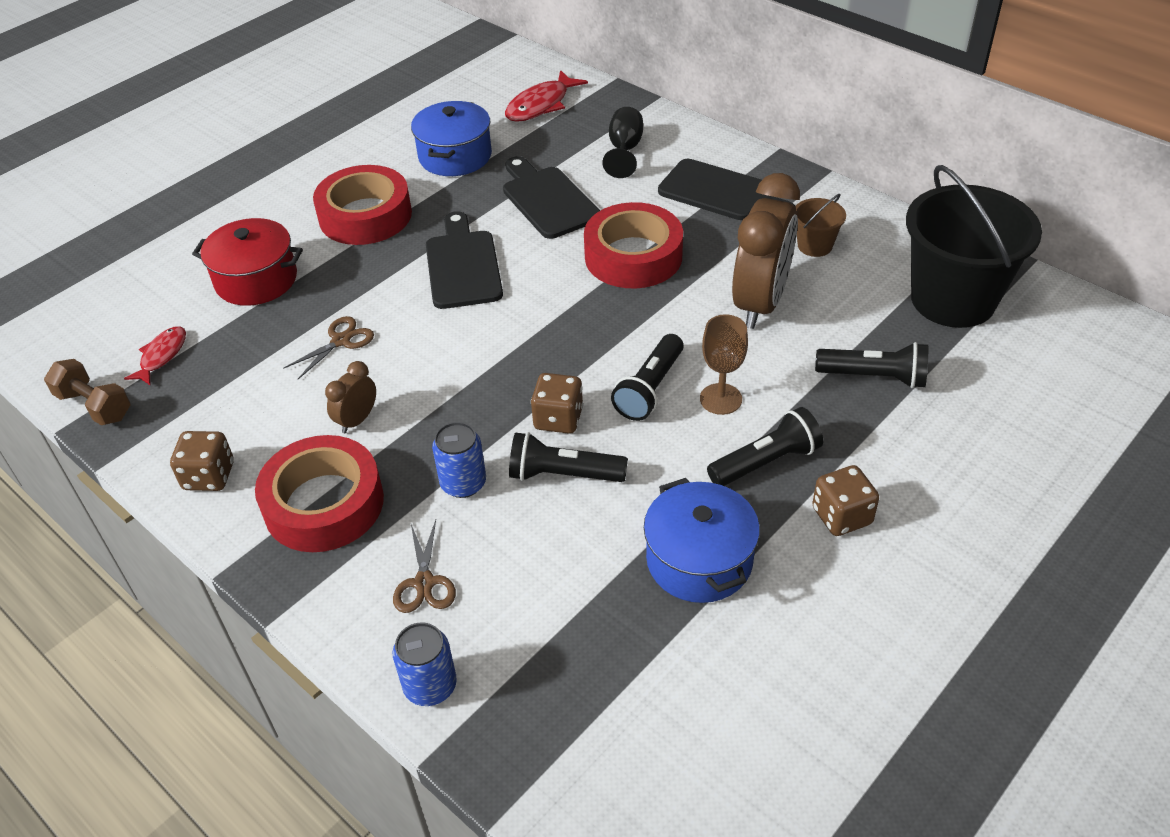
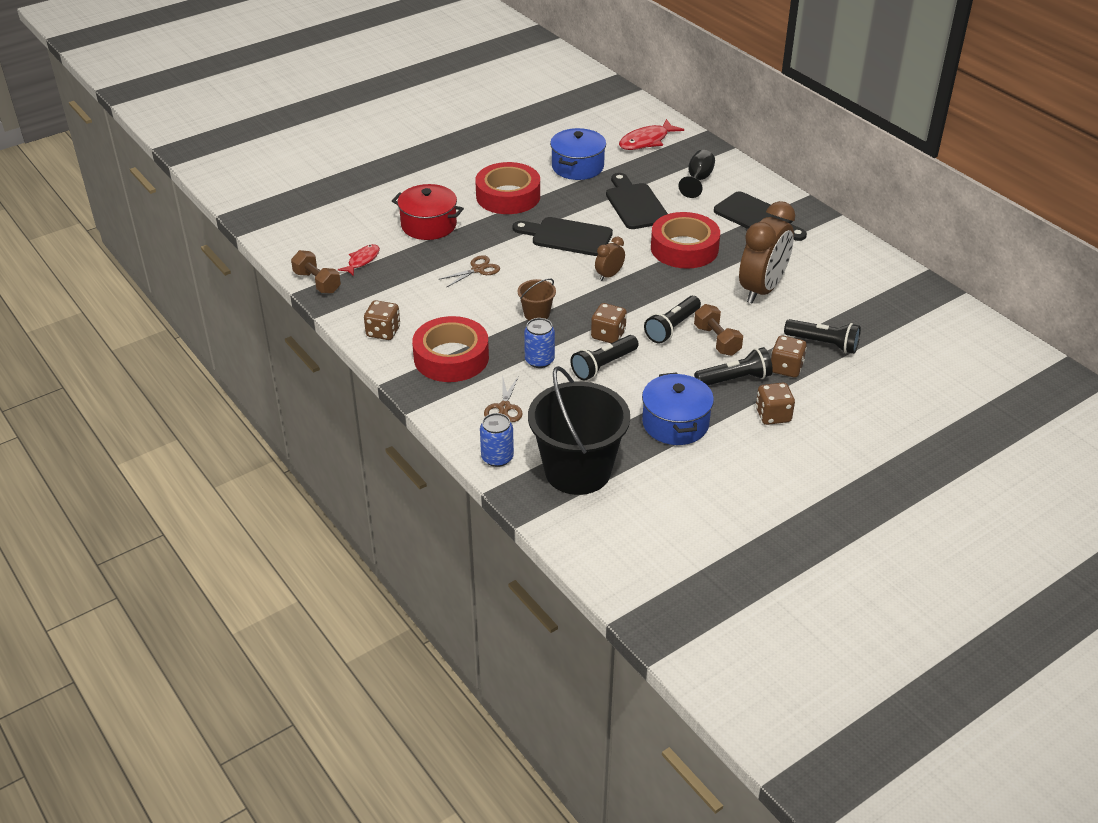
camera: 10 degrees right, 5 degrees down
(357, 420) = (480, 316): brown clock -> brown clock (609, 275)
(462, 265) = (567, 237): black cutting board -> black cutting board turned 75 degrees counterclockwise
(563, 474) = (603, 365): black flashlight -> black flashlight turned 60 degrees counterclockwise
(720, 399) = (717, 340): brown goblet -> brown dumbbell
(814, 245) = (812, 260): brown bucket -> brown bucket (536, 314)
(834, 428) = (786, 368): none -> brown dice
(953, 299) = (895, 307): black bucket -> black bucket (577, 471)

